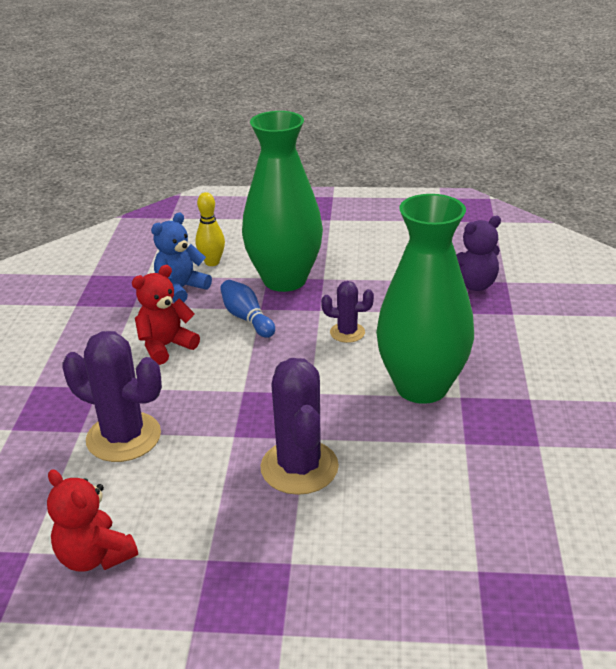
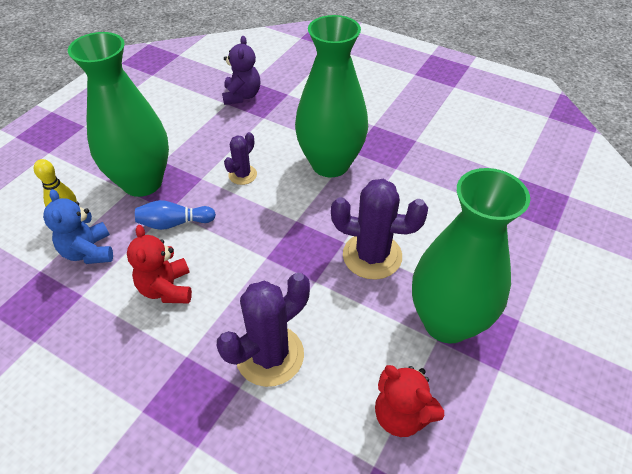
camera: 65 degrees left, 15 degrees up
(95, 556) = (401, 415): red teddy bear -> red teddy bear turned 60 degrees clockwise
(239, 561) = (447, 322): none -> green vase

